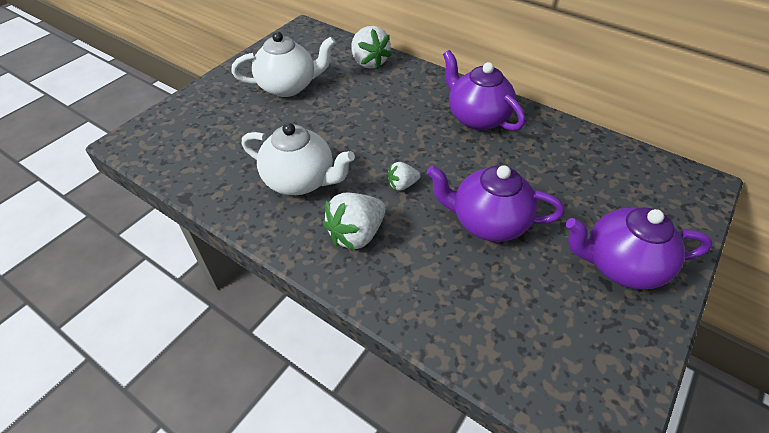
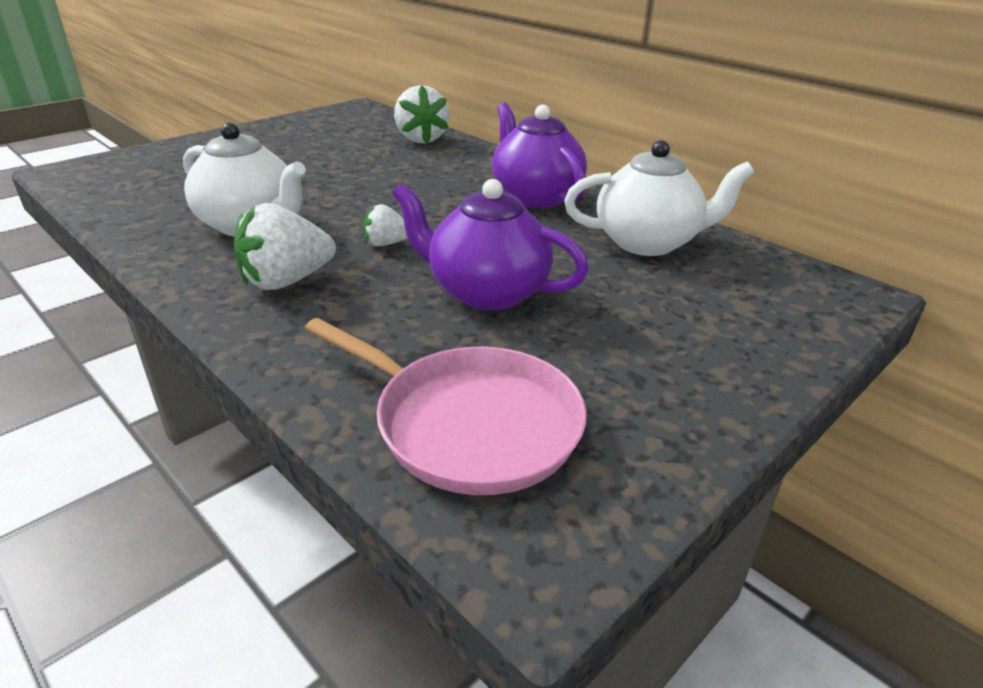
camera: 10 degrees right, 15 degrees down
(288, 86) = (301, 148): white teapot -> white teapot (648, 242)
(529, 340) = (469, 424): none -> pink pan
(620, 265) = (671, 362): purple teapot -> none

